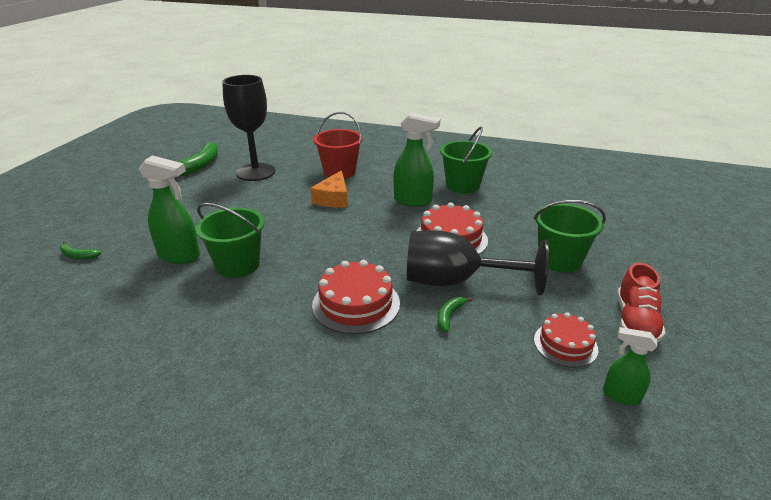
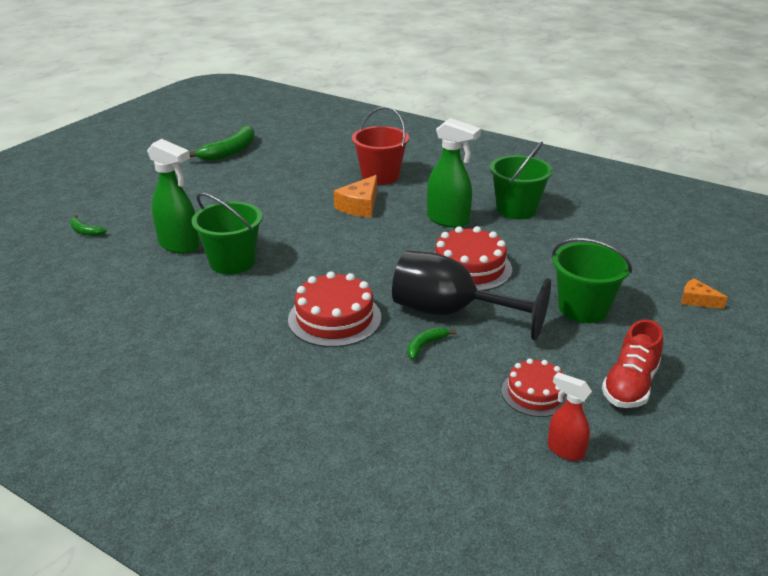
camera: 15 degrees right, 0 degrees up
(256, 172) = (287, 166): black goblet -> none
(620, 395) = (565, 450): green spray bottle -> red spray bottle
(639, 239) = (697, 300): none -> orange cheese

